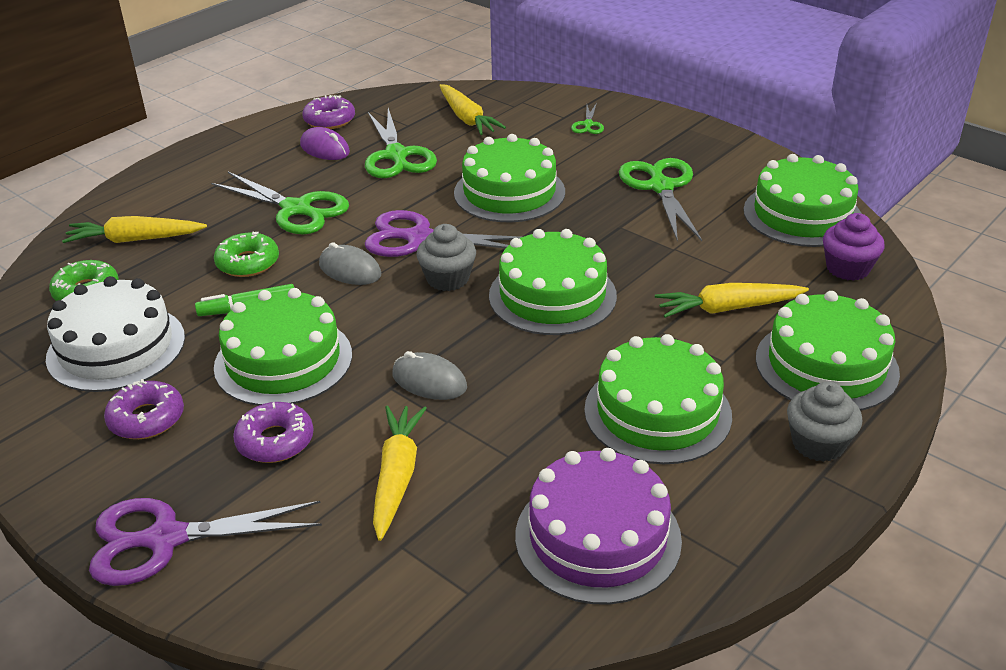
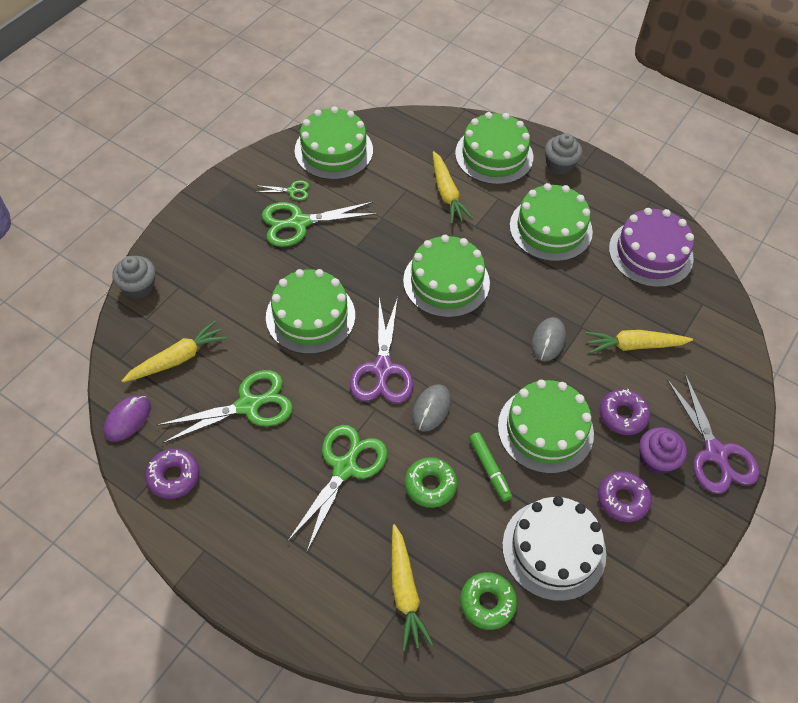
camera: 100 degrees left, 20 degrees up
(325, 149) = (234, 468): purple mouse -> purple mouse (128, 419)
(448, 279) = (435, 344): grey cupcake -> grey cupcake (139, 287)
(588, 124) = (195, 269): green scissors -> green scissors (292, 191)
(847, 268) = (396, 136): purple cupcake -> purple cupcake (656, 459)

